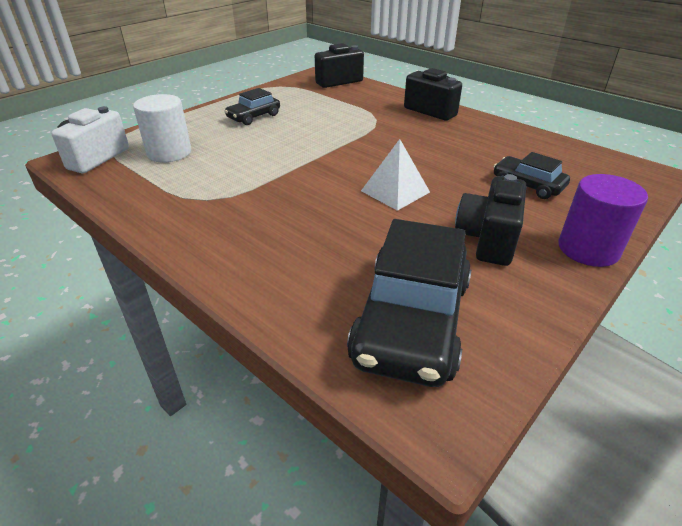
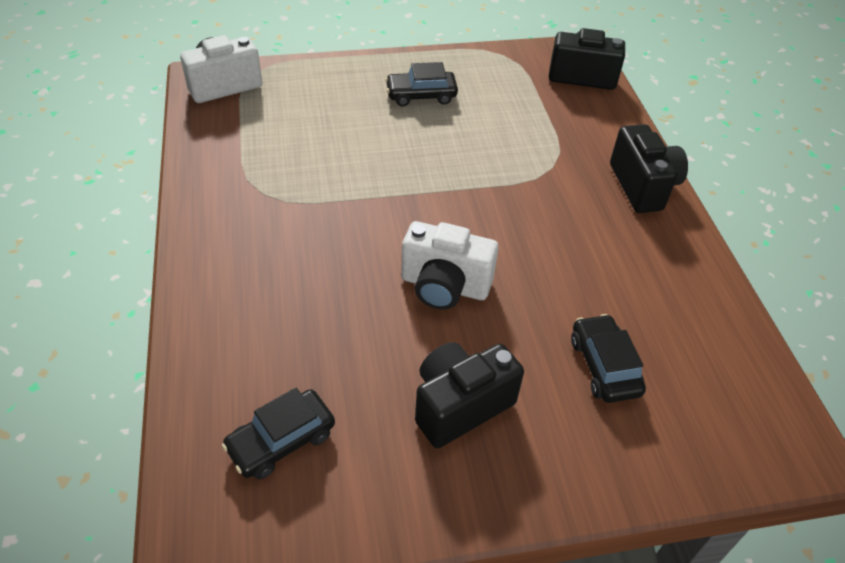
camera: 35 degrees right, 10 degrees up
(169, 153) = (290, 111): white cylinder -> none
(395, 191) = (444, 286): white pyramid -> white camera
(411, 320) = (281, 441): black car -> black car, size x0.53
(588, 249) = (550, 488): purple cylinder -> none

